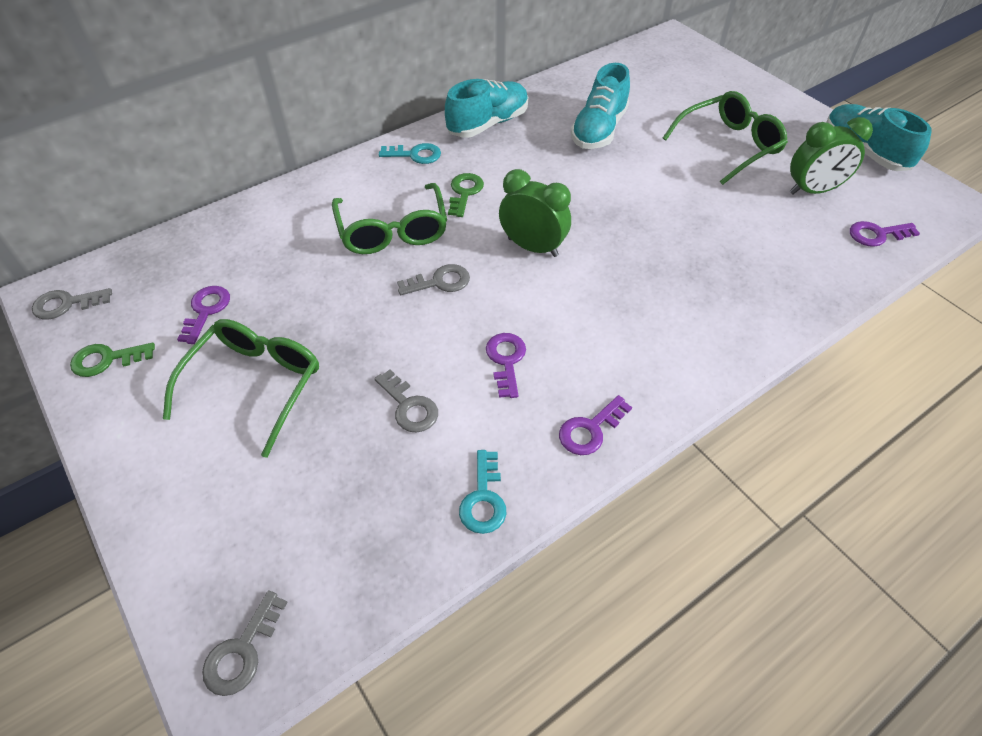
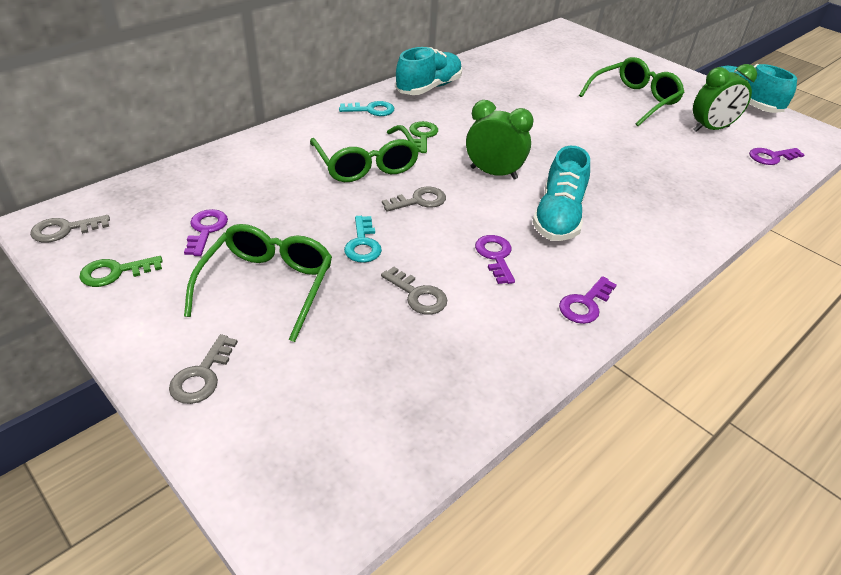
camera: 10 degrees left, 10 degrees down
(242, 651) = (309, 506): grey key -> grey key (202, 376)
(483, 499) = (507, 363): turquoise key -> turquoise key (363, 244)
(598, 130) = (524, 91): turquoise shoe -> turquoise shoe (558, 217)

